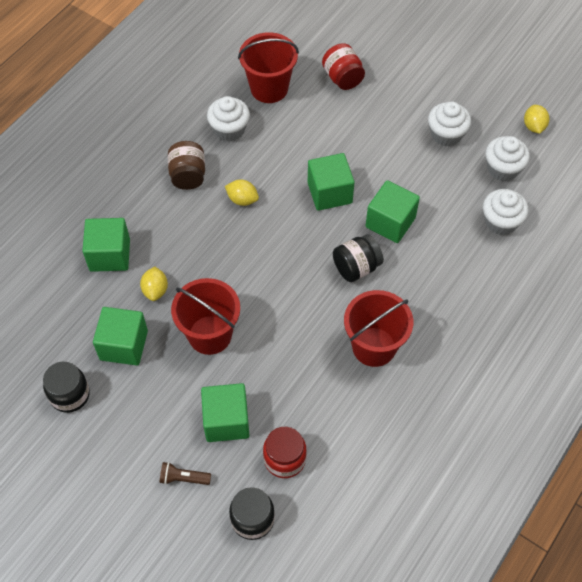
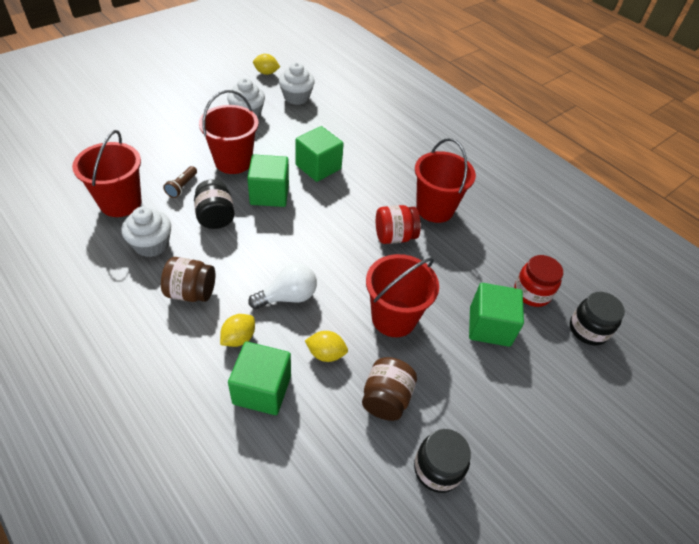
camera: 80 degrees left, 10 degrees down
(124, 345) = (386, 399): green cube -> brown jar
(183, 478) = (546, 375): brown flashlight -> brown flashlight (182, 187)
(206, 245) = (288, 297): none -> white light bulb
(242, 200) = (245, 255): yellow lemon -> yellow lemon (238, 338)
(342, 78) = (146, 152): red jar -> red jar (394, 236)
(356, 267) = (355, 198): black jar -> black jar (215, 217)
(362, 148) = (233, 162): none -> red bucket
(501, 221) = (343, 112): white cupcake -> none

